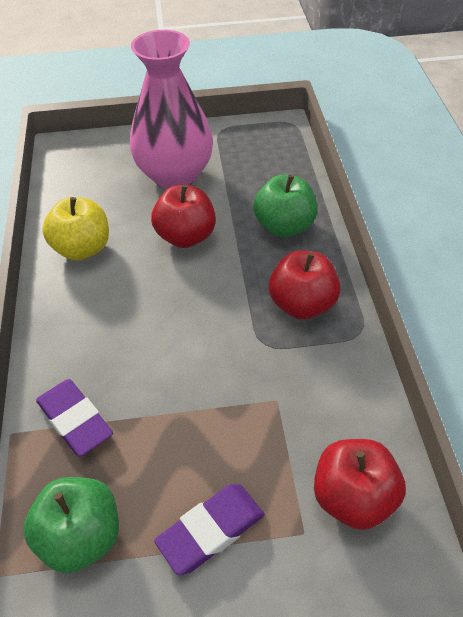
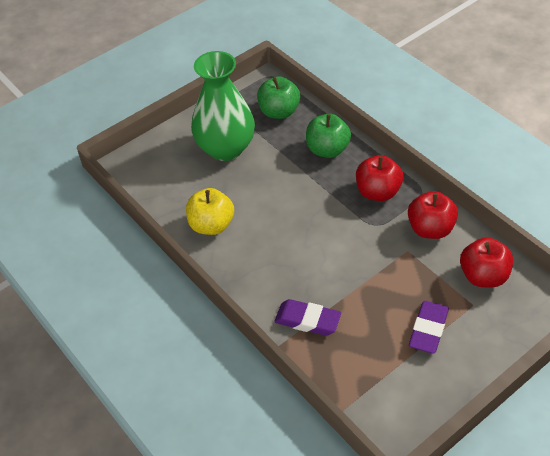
camera: 30 degrees left, 0 degrees up
(81, 537) = (366, 370): green apple -> green apple (279, 112)
(175, 175) = (226, 148): pink vase -> green vase
(186, 236) = (272, 185): red apple -> red apple (430, 229)

